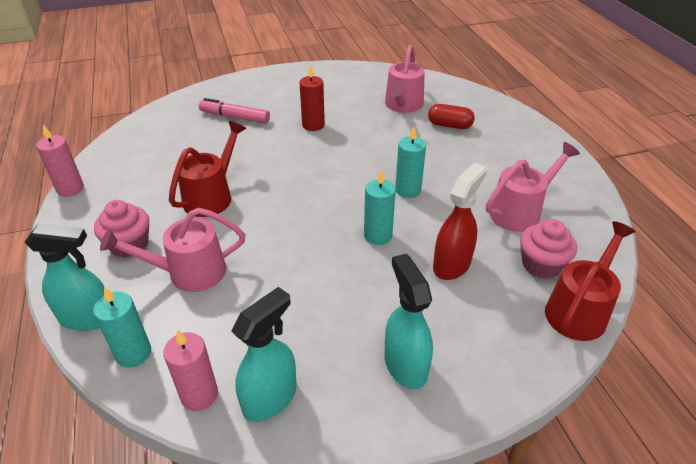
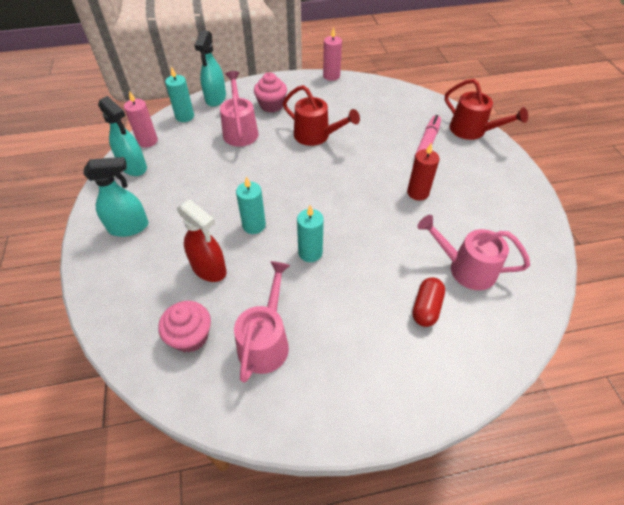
camera: 95 degrees right, 10 degrees up
(520, 211) = (266, 340): pink watering can -> pink watering can turned 135 degrees counterclockwise
(579, 309) = (132, 350): red watering can -> red watering can (472, 131)

